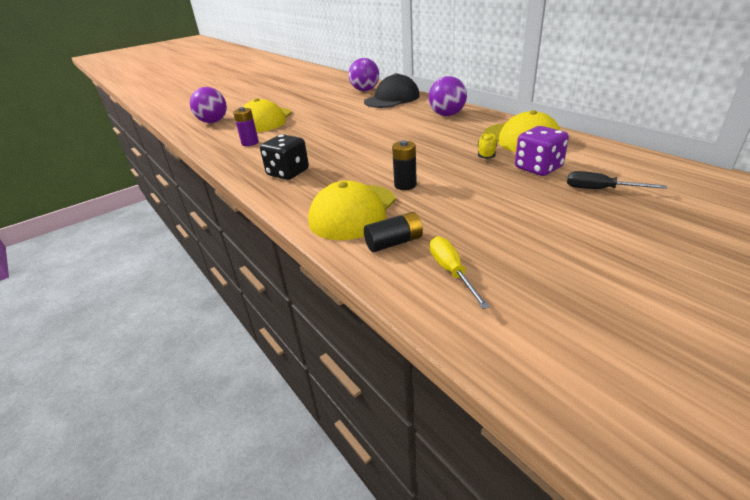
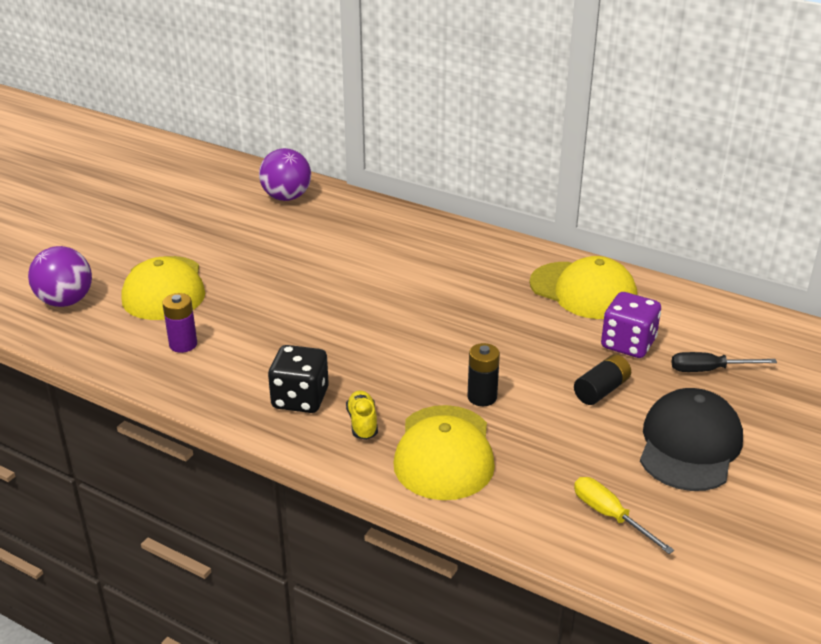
camera: 25 degrees left, 0 degrees up
(392, 99) = (348, 217): black cap -> black cap (689, 445)
(394, 242) = (525, 490): black battery -> black battery (601, 390)
(447, 115) = (457, 250): purple ball -> none
(486, 154) = (553, 326): yellow shoe -> yellow shoe (362, 423)

